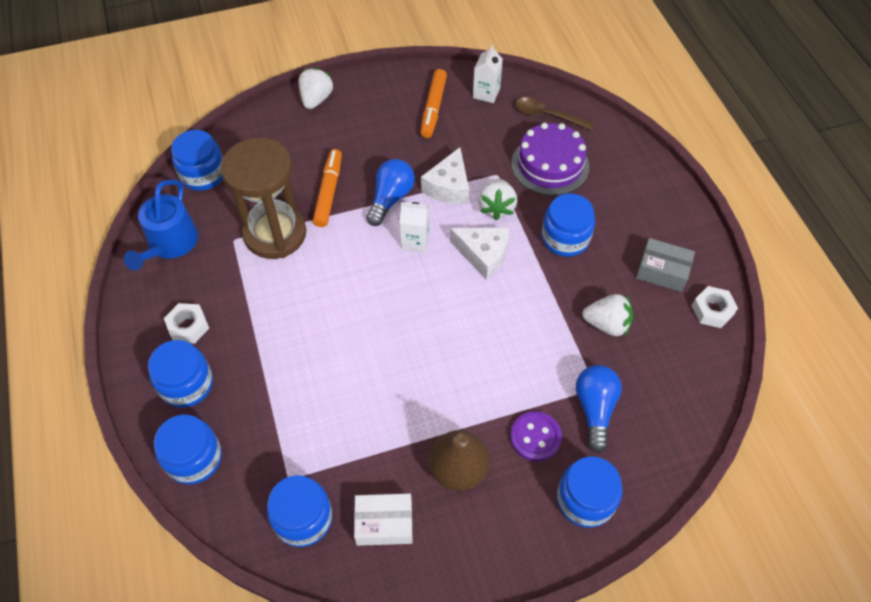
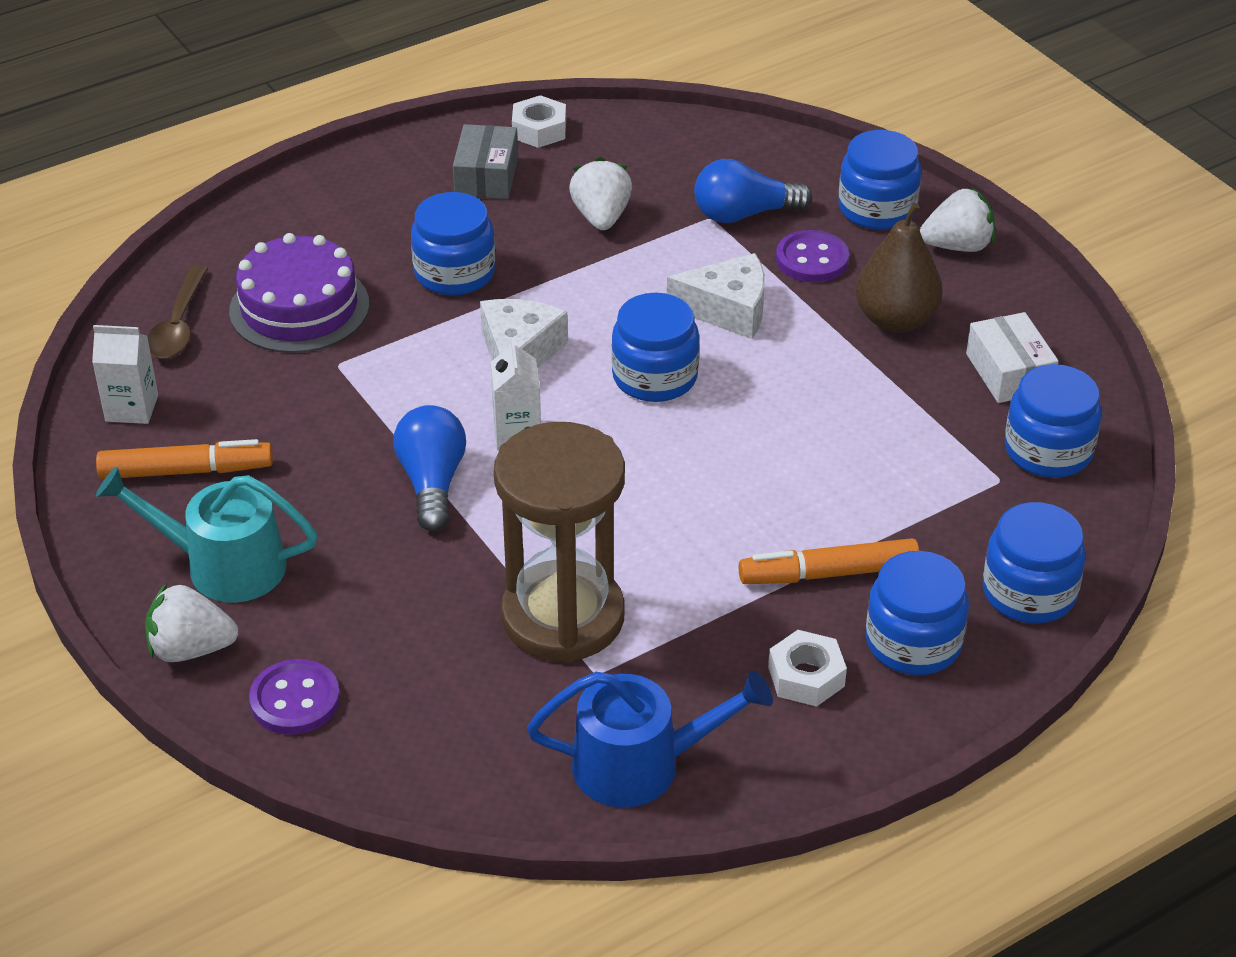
camera: 105 degrees left, 15 degrees down
(203, 174) = (447, 772): blue jar -> blue jar (655, 377)
(270, 129) = (295, 700): none -> purple button
(328, 192) = (442, 568): orange marker -> orange marker (829, 573)
(363, 115) = (224, 565): none -> turquoise watering can
(390, 199) = (432, 483): blue light bulb -> blue light bulb turned 75 degrees clockwise
(449, 187) = (383, 416): white cheese -> white cheese (728, 310)
(496, 207) = (413, 353): white strawberry -> white strawberry (958, 246)

